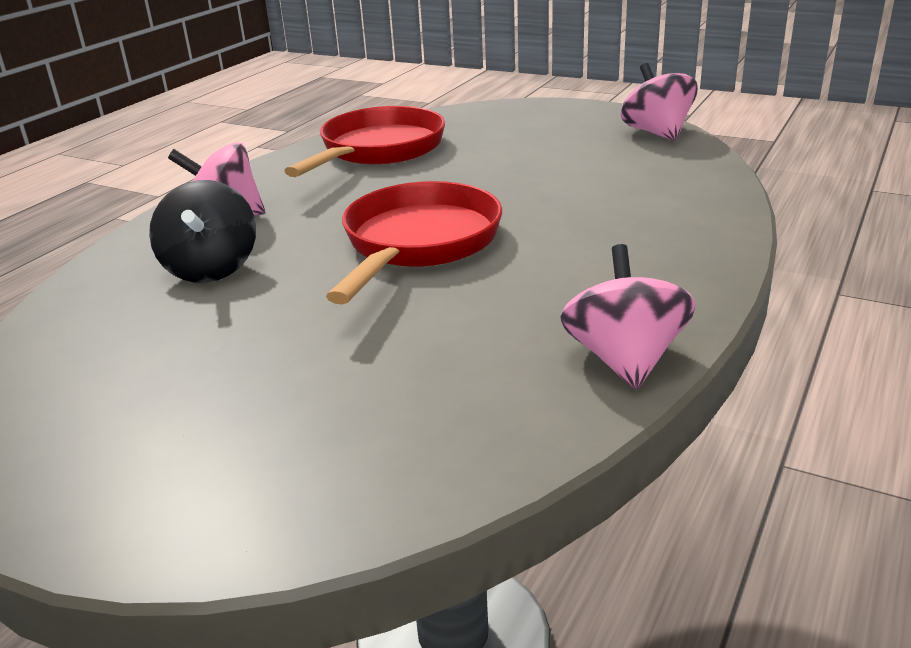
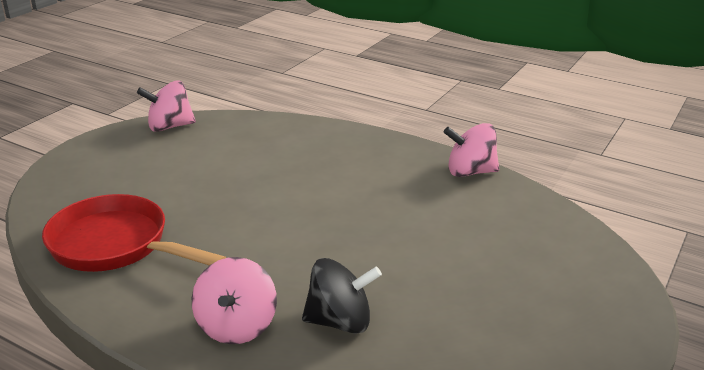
camera: 90 degrees left, 0 degrees up
(418, 244) = (324, 226): red pan -> none

